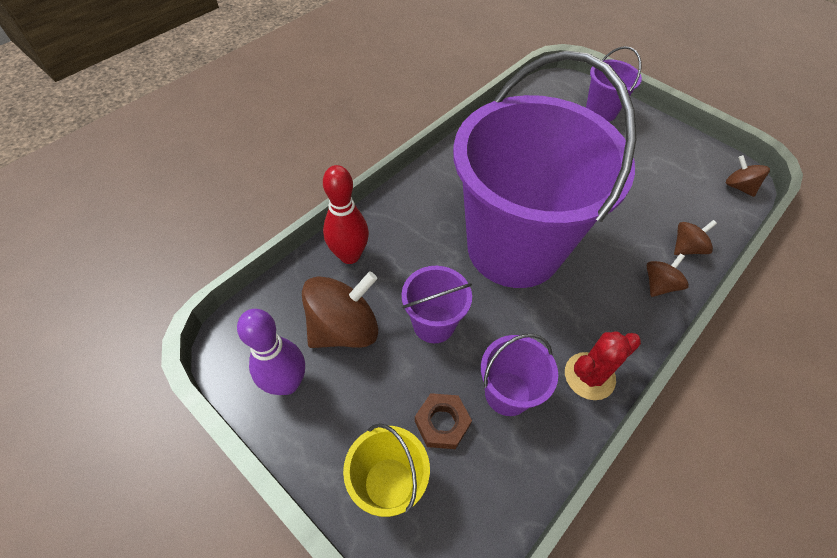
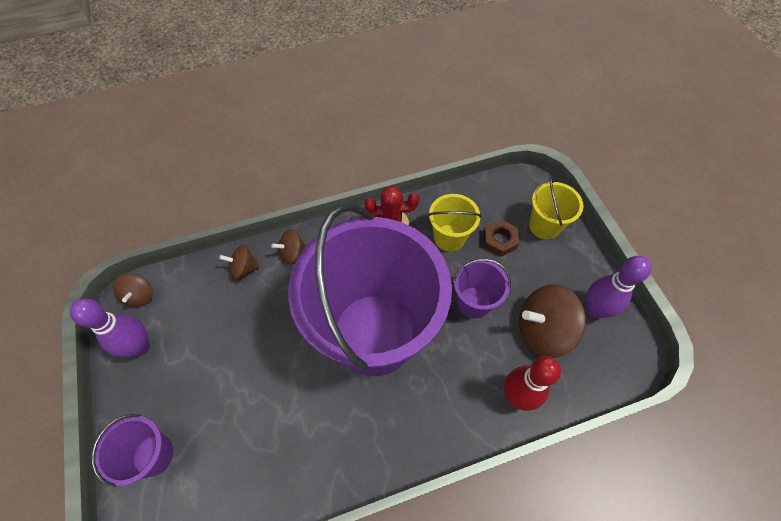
camera: 150 degrees left, 5 degrees up
(507, 393) = (449, 238): purple bucket -> yellow bucket
(689, 157) = (140, 346): none -> purple bowling pin

